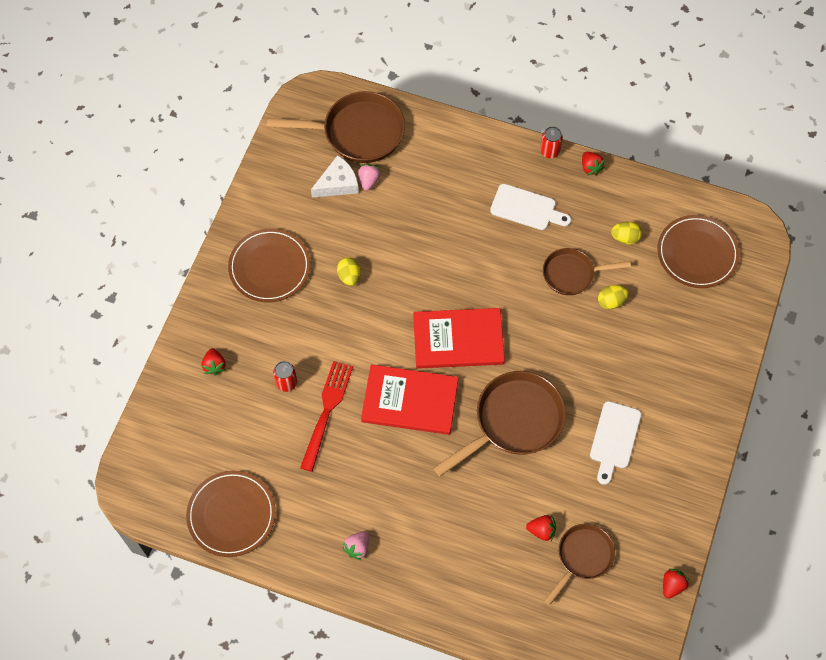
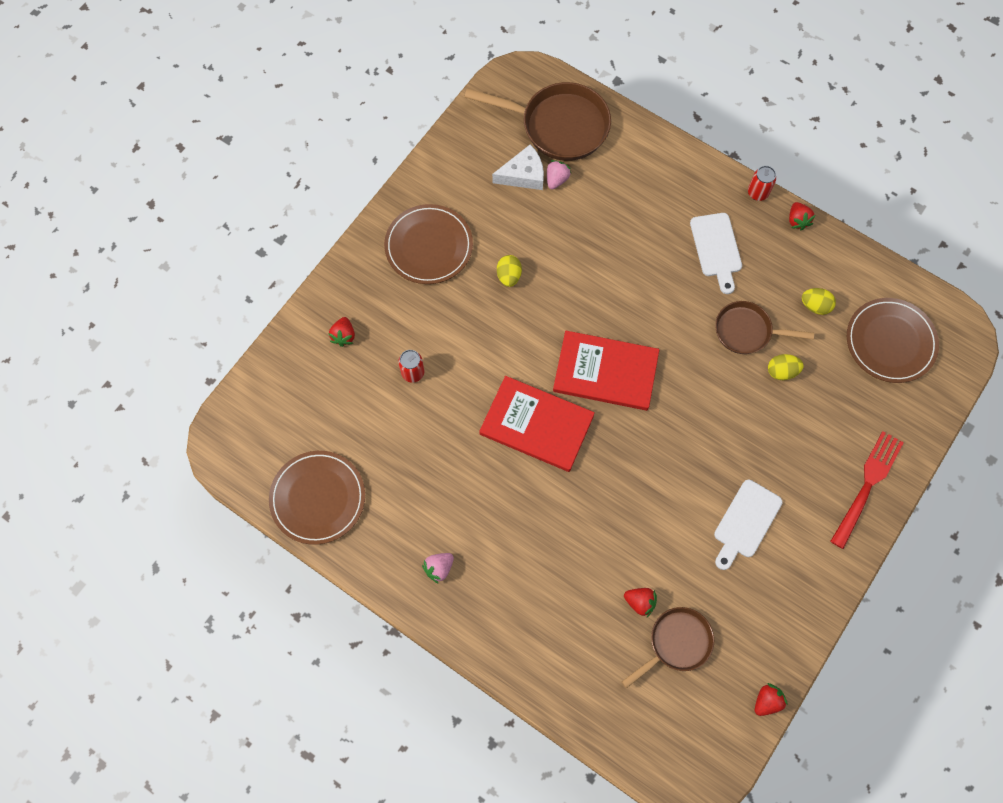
camera: 15 degrees right, 5 degrees up
(327, 411) = (446, 414): red fork -> red fork (867, 485)
(514, 421) = (641, 475): brown pan -> none
(526, 208) = (716, 248): white cutting board -> white cutting board turned 45 degrees clockwise

